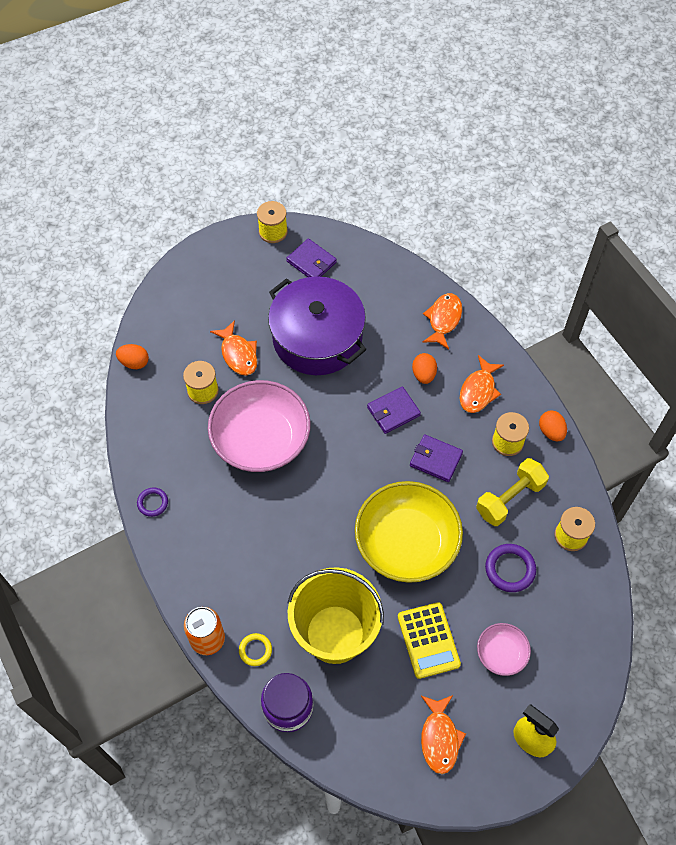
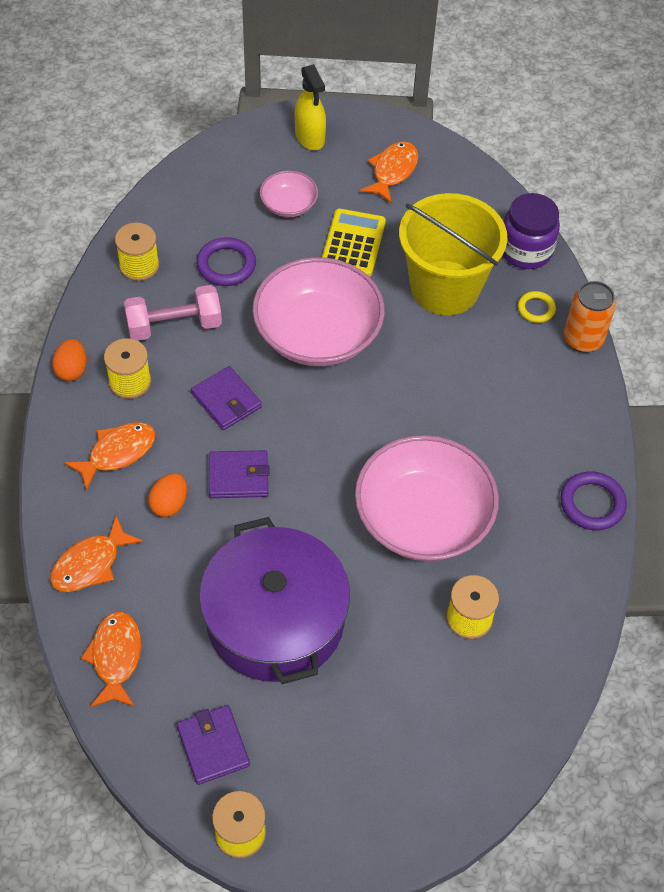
camera: 155 degrees left, 5 degrees down
(134, 362) = (549, 706): orange egg -> none
(152, 503) = (592, 503): purple ring -> purple ring, size x1.58
(238, 354) = (396, 648): orange fish -> orange fish (116, 657)
(406, 543) = (318, 334): yellow bowl -> pink bowl
(510, 498) = (174, 325): yellow dumbbell -> pink dumbbell

